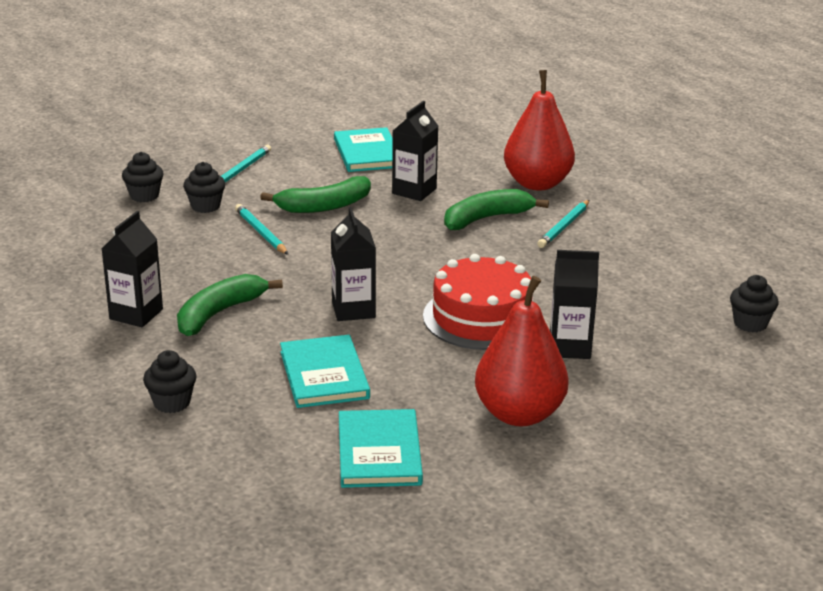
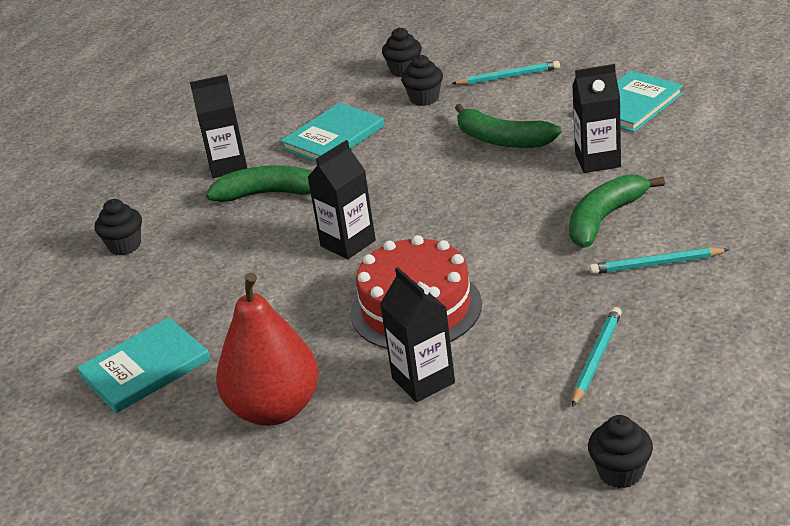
camera: 60 degrees right, 5 degrees up
(261, 232) = (416, 140): turquoise pencil -> turquoise pencil (596, 358)
(324, 375) = (231, 284): turquoise book -> turquoise book (333, 137)
(486, 218) = (604, 218): green banana -> green banana turned 75 degrees counterclockwise
(537, 183) = (722, 207): red pear -> none

